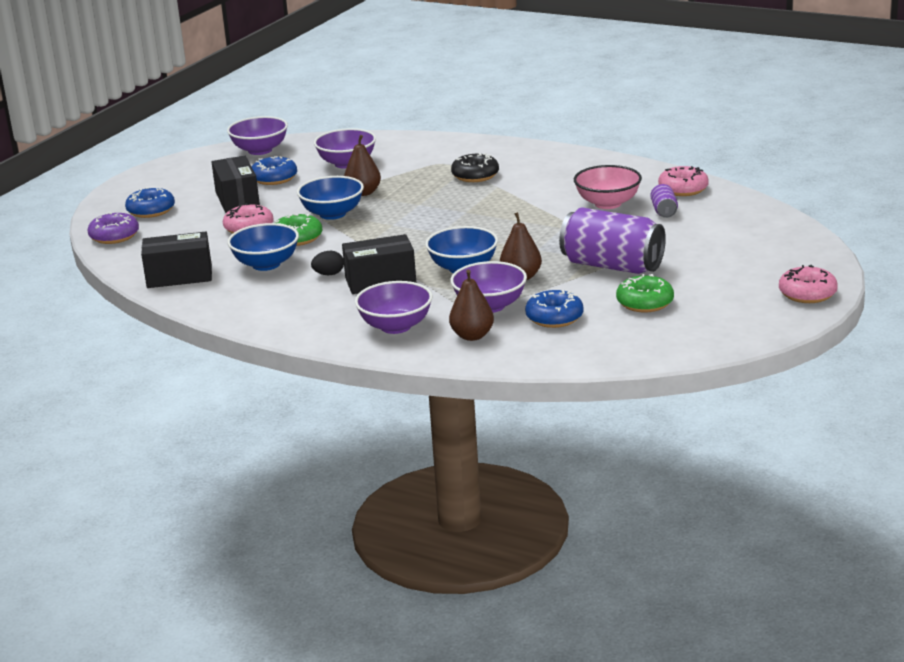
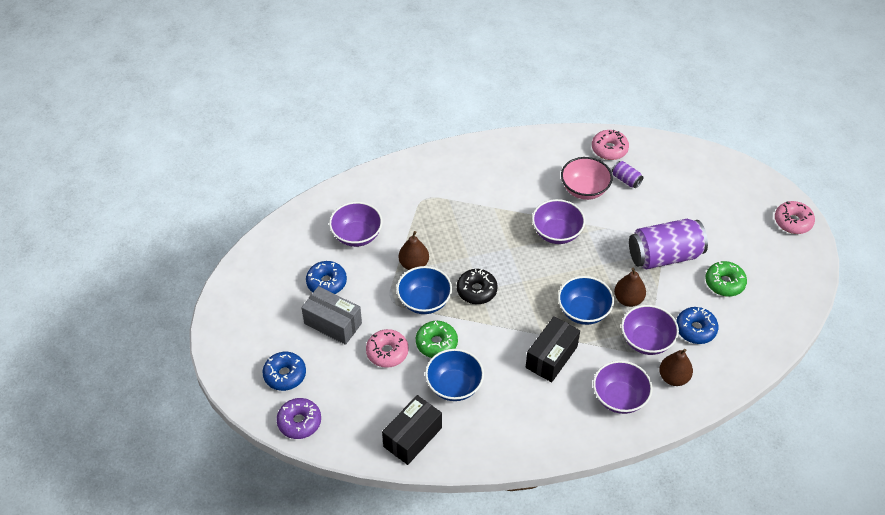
camera: 45 degrees left, 25 degrees up
(237, 199) = (333, 323): black box -> grey box
(260, 150) = (268, 253): purple bowl -> purple bowl (556, 233)
(329, 274) = (509, 370): black egg -> none
(475, 176) = (464, 202): black donut -> black donut (476, 290)

